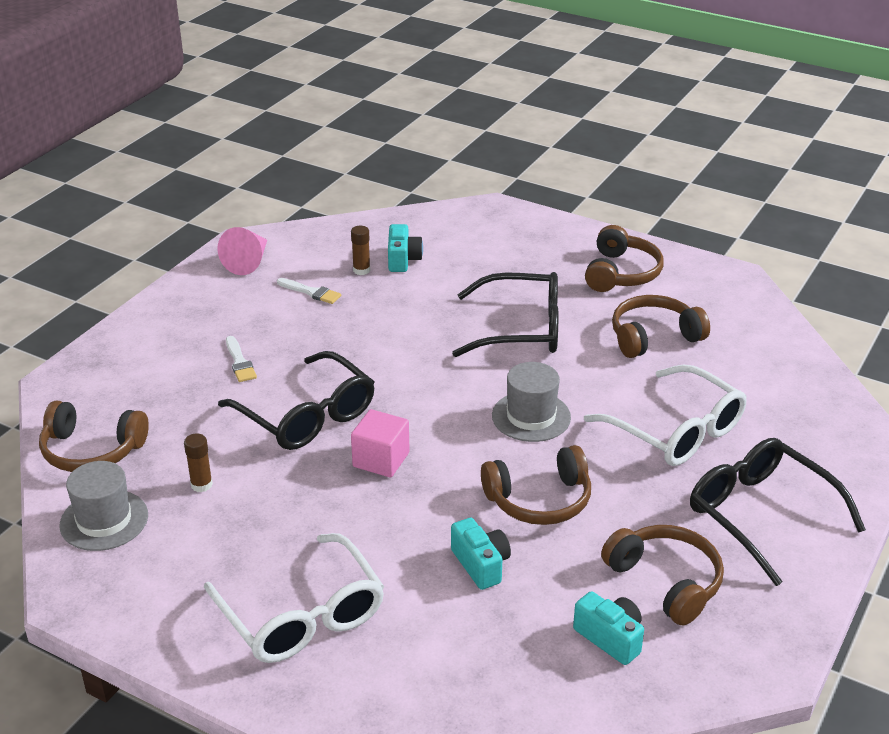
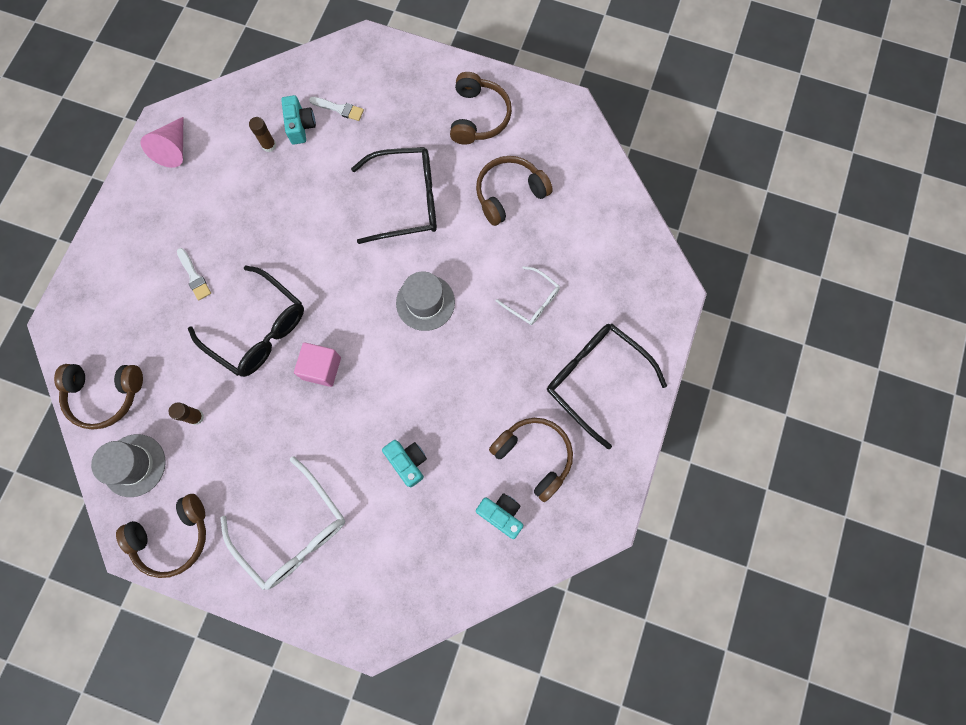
camera: 10 degrees left, 40 degrees up
(311, 292) = (233, 181): white brush -> white brush (339, 109)
(539, 500) = (441, 391): brown headphones -> brown headphones (173, 536)
(676, 431) = (532, 300): white glasses -> white glasses, size x0.54

